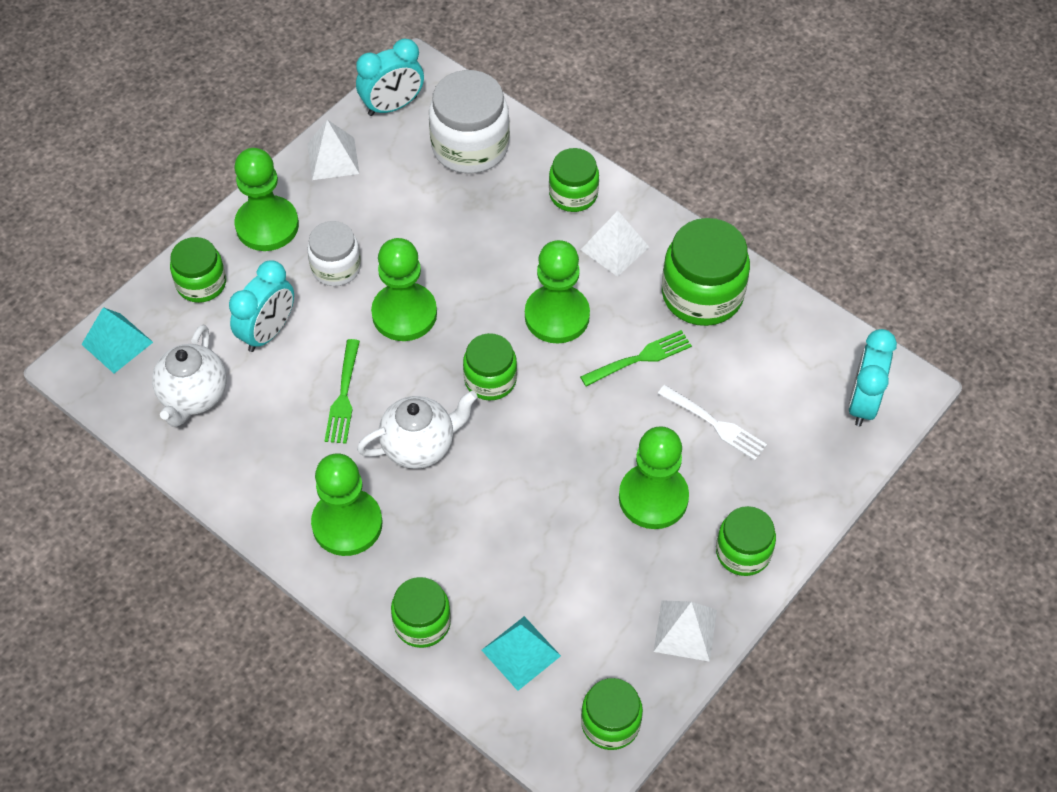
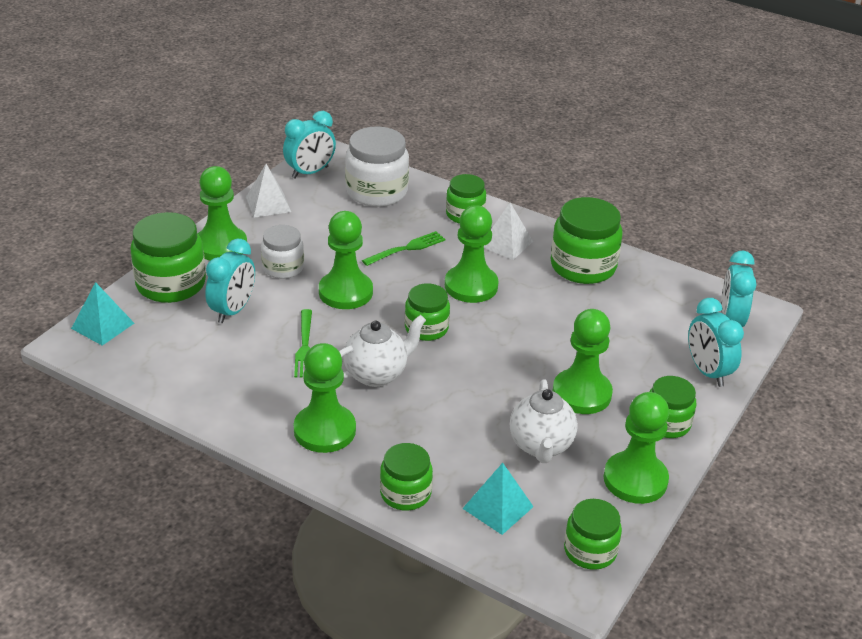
camera: 10 degrees left, 20 degrees down
(194, 397) = (175, 356): white teapot -> white teapot (541, 446)
(201, 283) = (171, 284): green jar -> green jar, size x1.62
(639, 359) = (545, 307): green fork -> green fork (406, 249)
(685, 630) = (635, 480): white pyramid -> green pawn
(714, 424) = (617, 343): white fork -> none
(813, 478) = (707, 372): none -> turquoise clock

